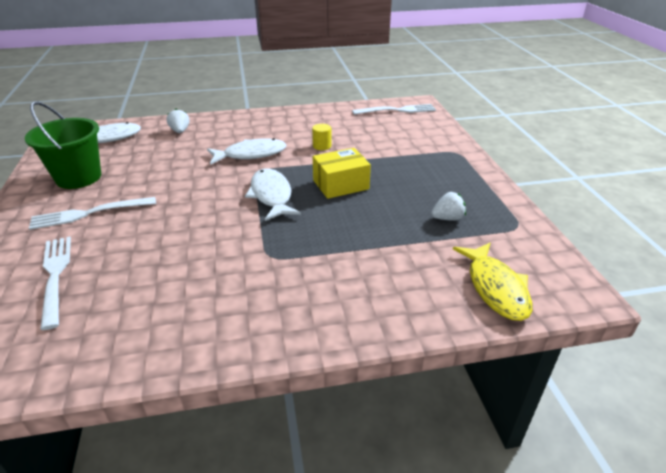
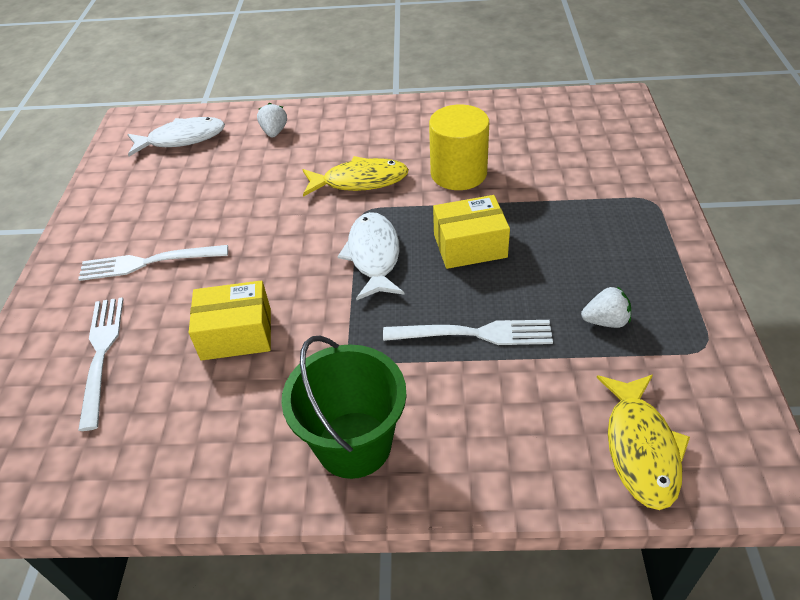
camera: 15 degrees right, 10 degrees up
(78, 177) = (142, 203): green bucket -> green bucket (354, 444)
(172, 251) = (236, 334): none -> yellow box
(251, 154) = (360, 181): white fish -> yellow fish
(322, 146) = (458, 173): yellow cylinder -> yellow cylinder, size x2.16
(397, 110) = (584, 111): white fork -> white fork (475, 333)

